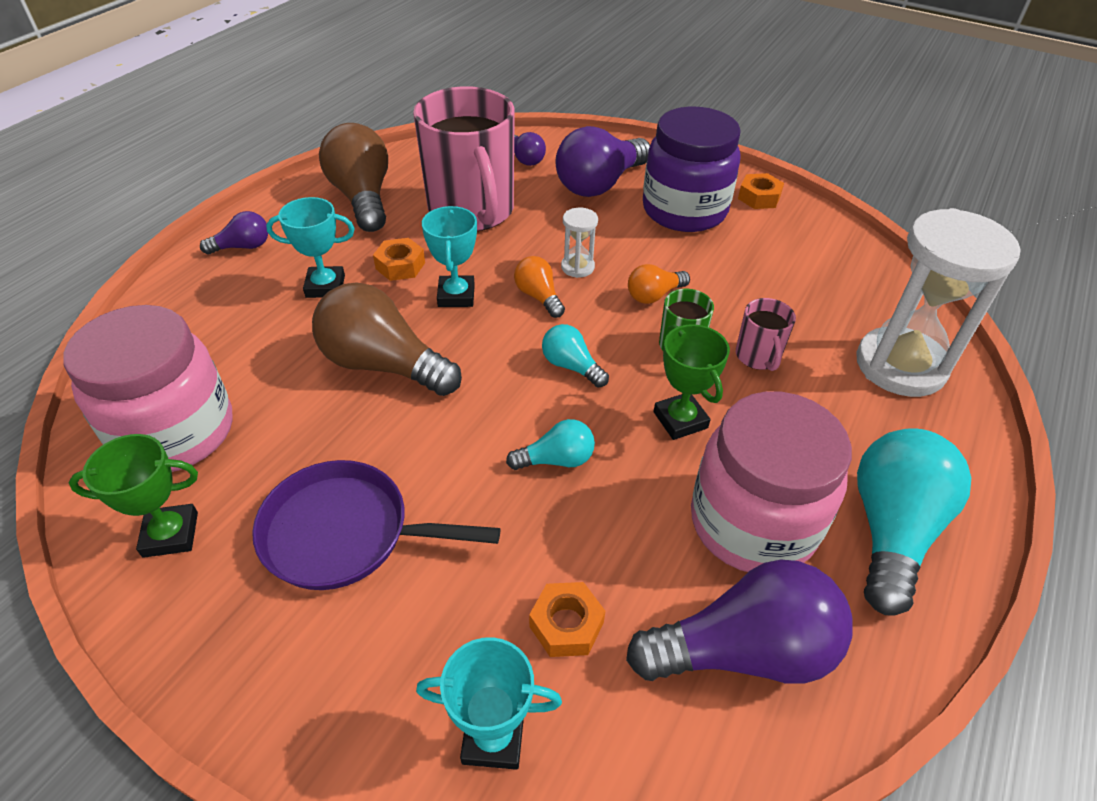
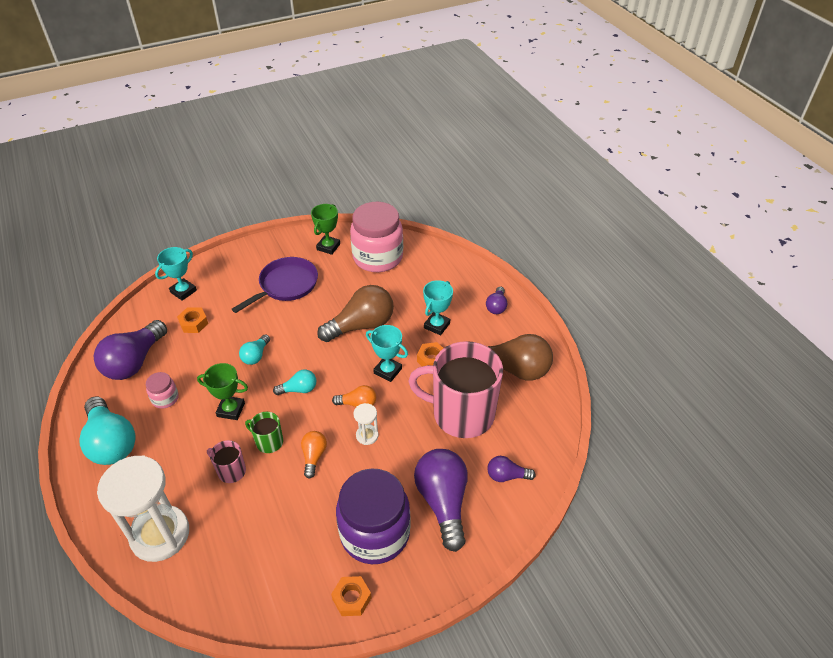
camera: 125 degrees right, 0 degrees up
(752, 523) = (165, 398): pink jar -> pink jar, size x0.45

